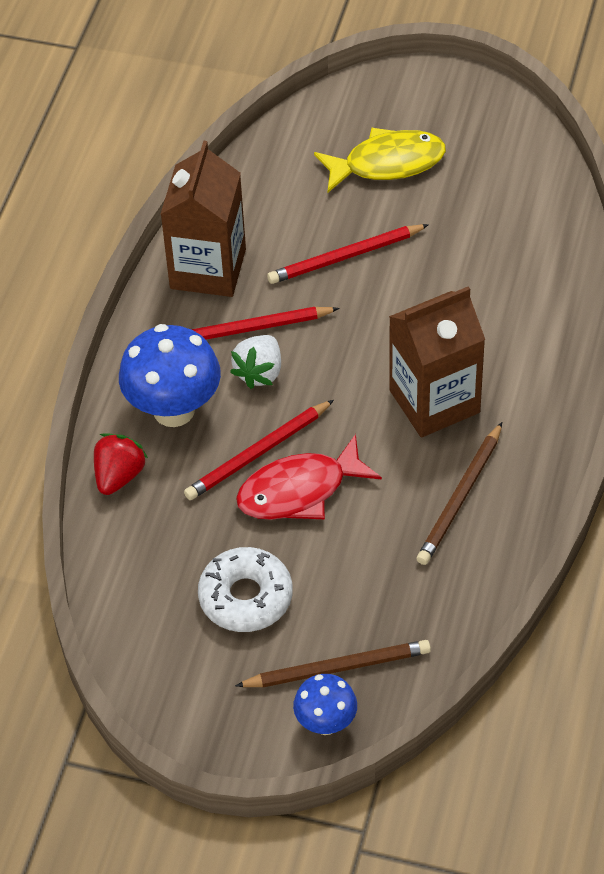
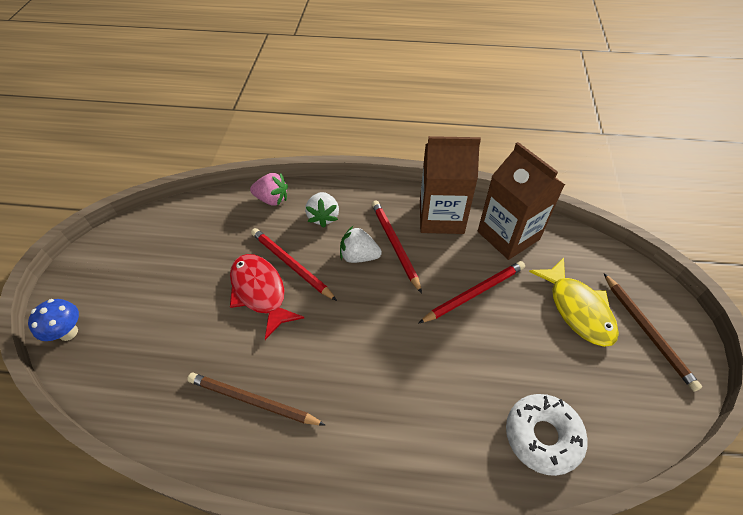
camera: 80 degrees right, 0 degrees up
(119, 476) = (272, 199): red strawberry -> pink strawberry
(174, 410) = (323, 217): blue mushroom -> white strawberry
(246, 597) = (176, 274): white donut -> white donut (542, 436)
(337, 667) = (111, 334): brown pencil -> brown pencil (647, 331)
(345, 257) = (474, 293): red pencil -> red pencil turned 90 degrees clockwise
(434, 401) = (346, 371): brown carton -> brown carton (508, 235)

